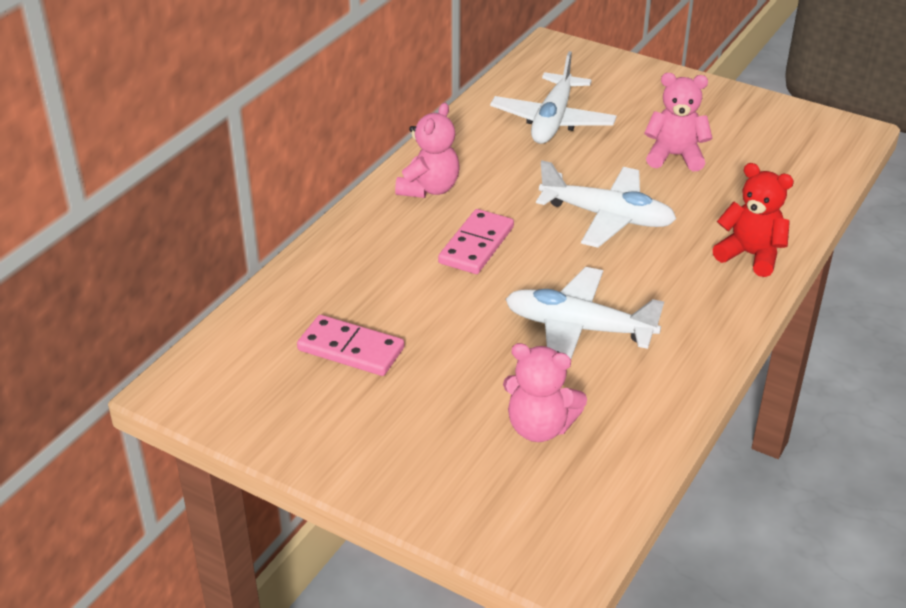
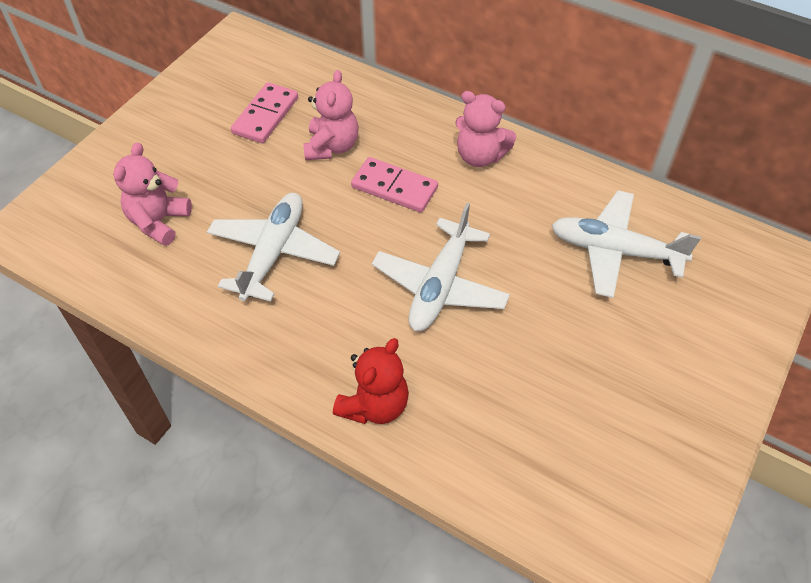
camera: 90 degrees right, 15 degrees up
(675, 156) = (559, 357): pink teddy bear -> pink teddy bear (332, 147)

